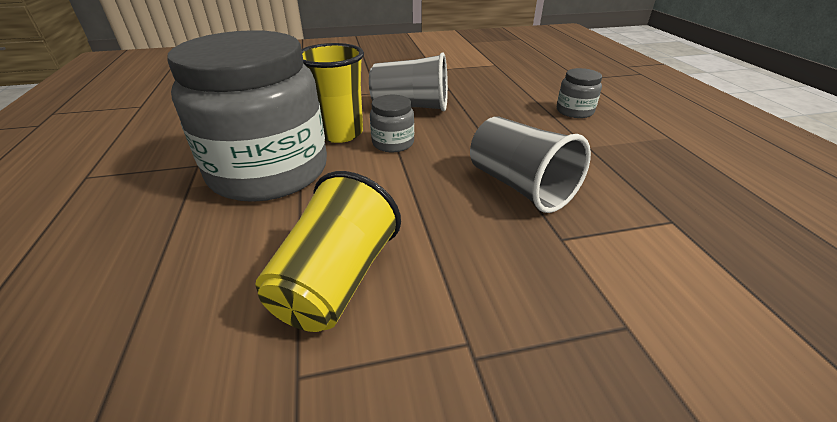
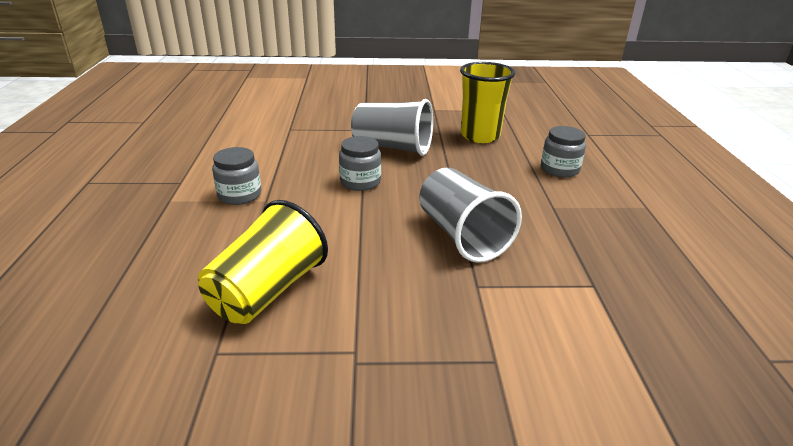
camera: 10 degrees right, 5 degrees down
(269, 171) = (239, 195): grey jar -> grey jar, size x0.40
(340, 133) = (314, 167): yellow cup -> yellow cup (480, 136)

